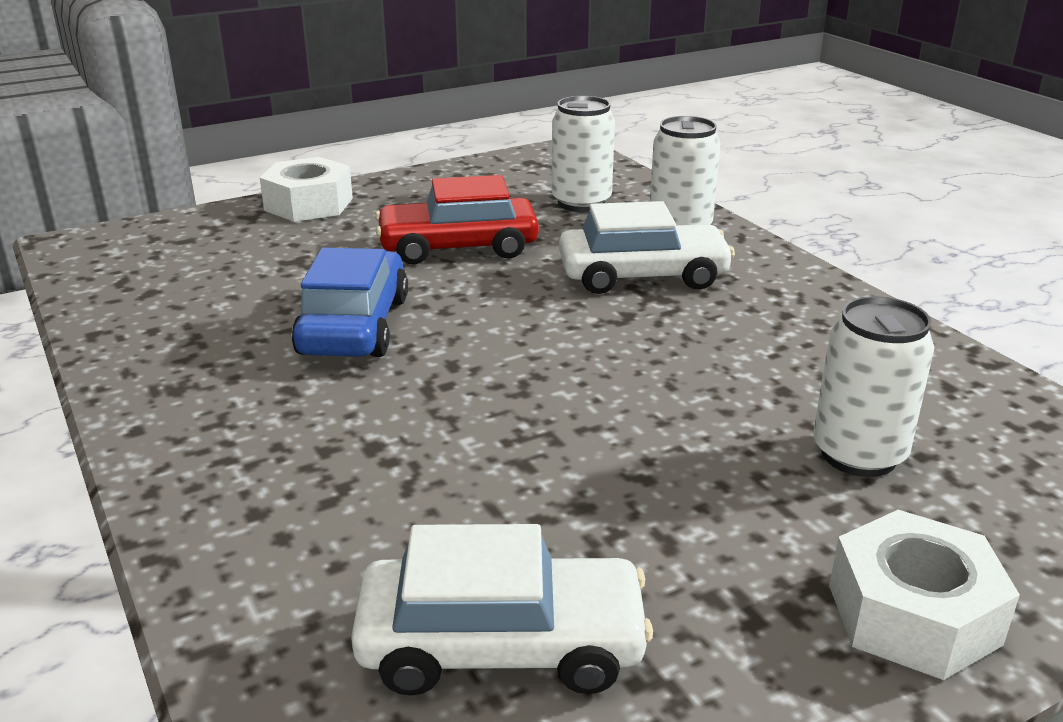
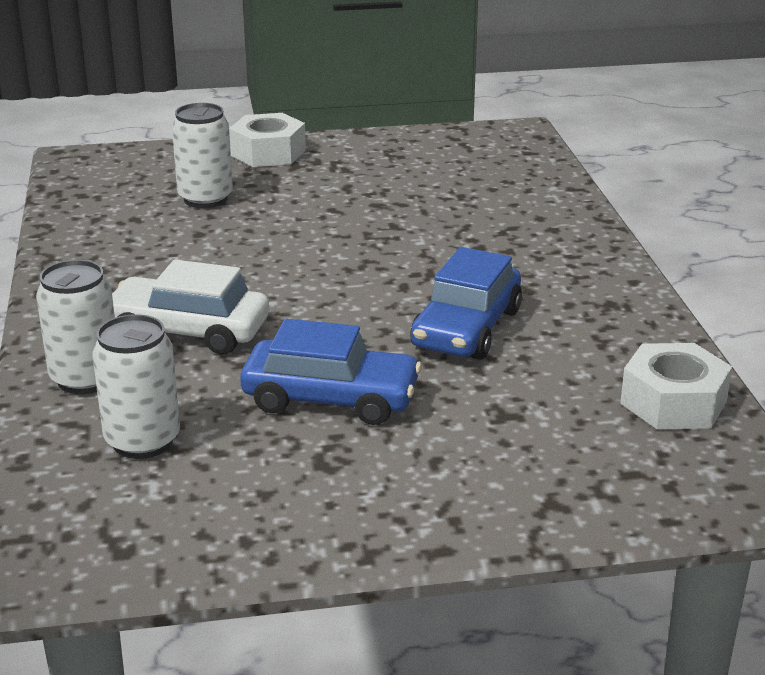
camera: 160 degrees left, 0 degrees up
(309, 204) = (474, 512): white nut -> white nut (673, 402)
(458, 247) = (331, 398): red car -> blue car
(501, 645) = (448, 171): white car -> none

